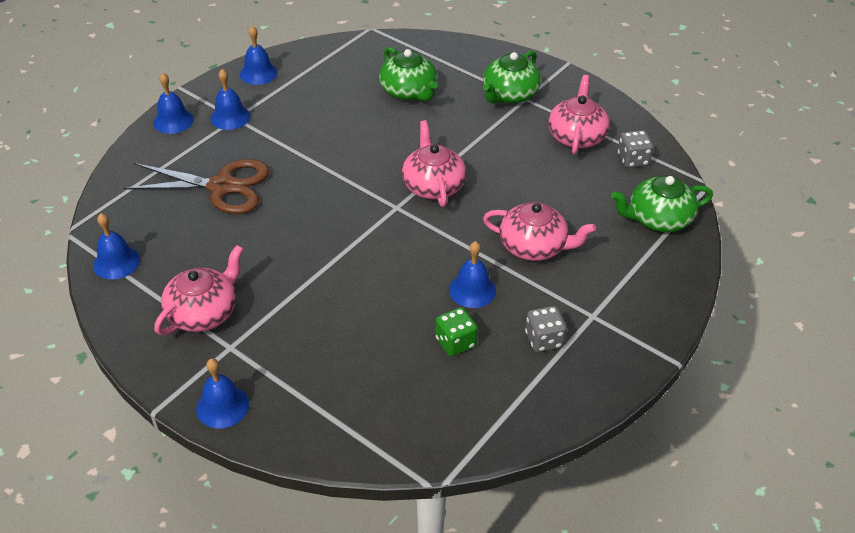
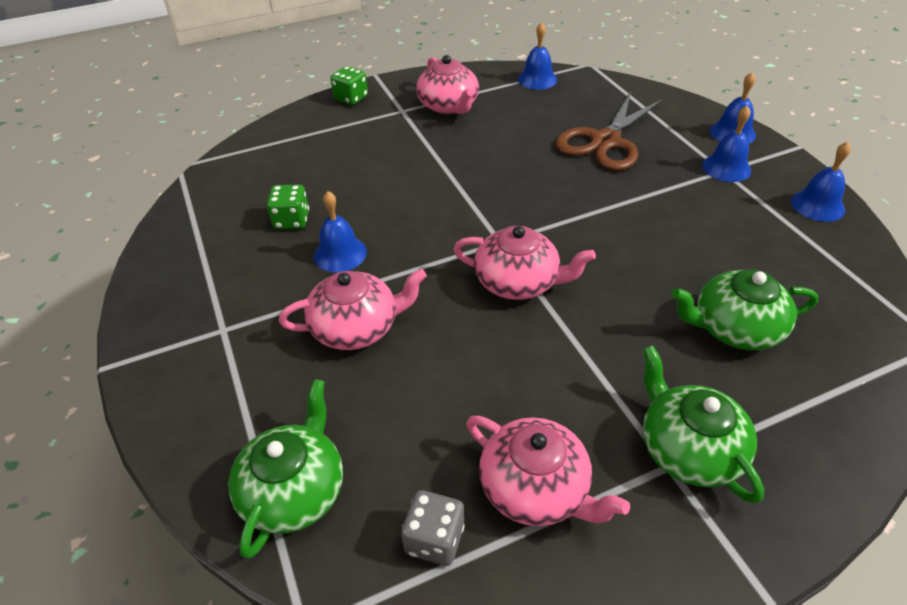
camera: 120 degrees right, 0 degrees up
(222, 406) = (351, 98): blue bell -> green dice
(534, 246) = (356, 327): pink teapot -> pink teapot turned 150 degrees counterclockwise
(544, 339) = (235, 278): grey dice -> none

